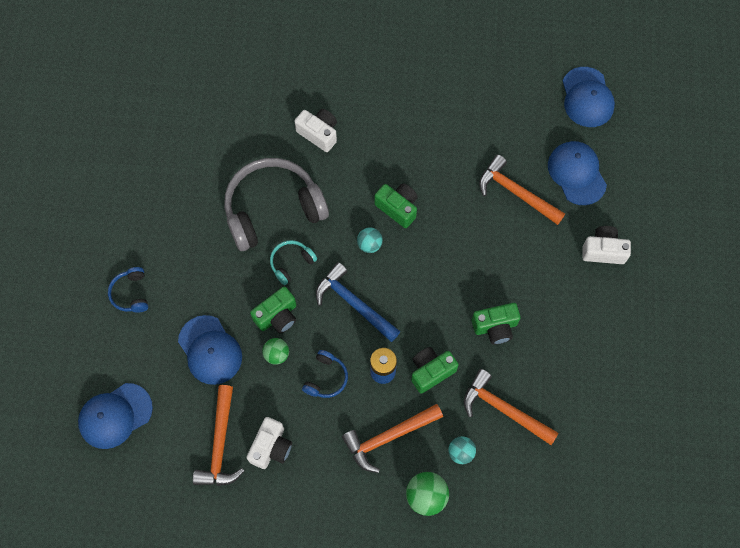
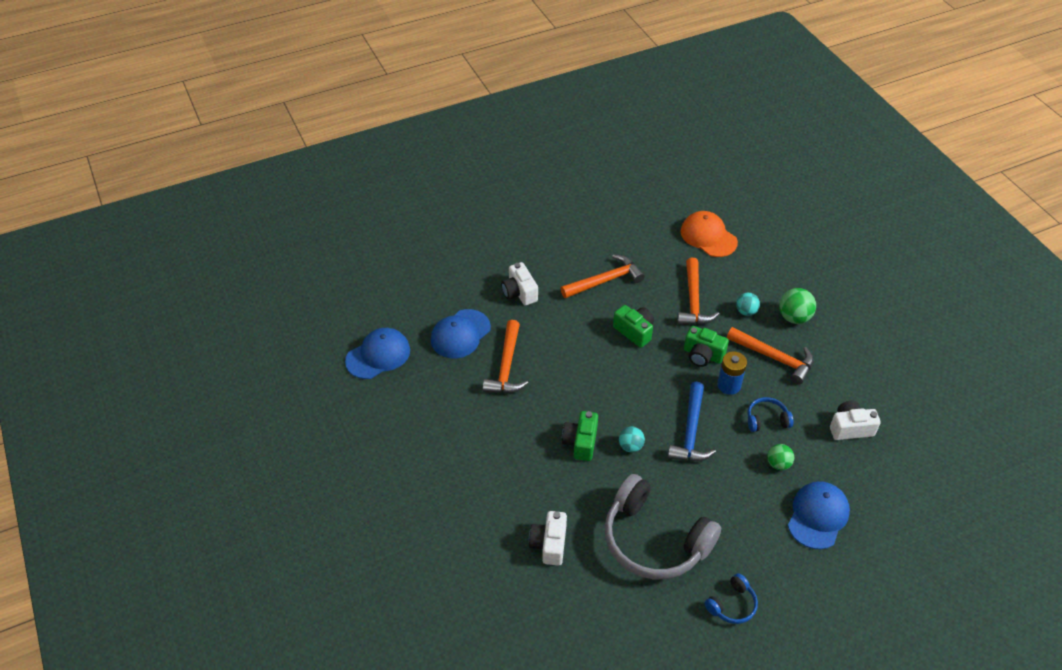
camera: 120 degrees left, 20 degrees down
(115, 416) = (933, 556): blue cap -> none
(131, 293) = (827, 614): blue headphones -> blue headphones (732, 605)
(220, 444) = (880, 464): orange hammer -> orange hammer (605, 281)
(277, 316) = (747, 481): green camera -> none
(291, 263) = (692, 497): turquoise headphones -> none
(587, 489) = (708, 236): none -> orange cap

